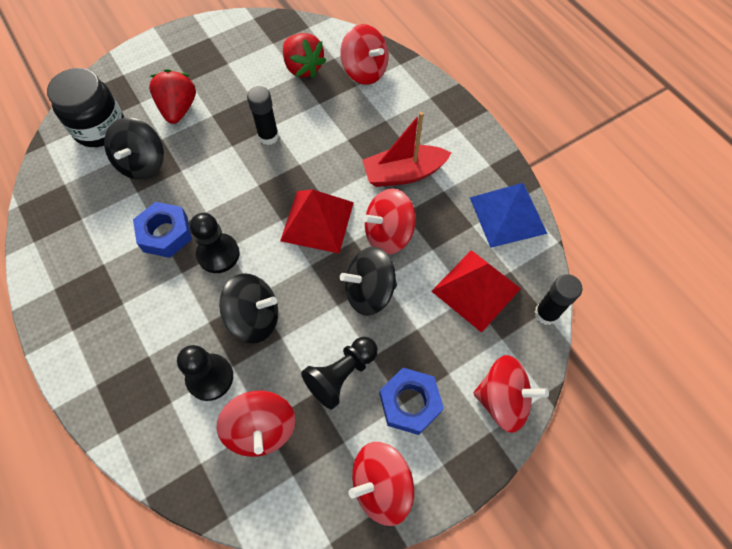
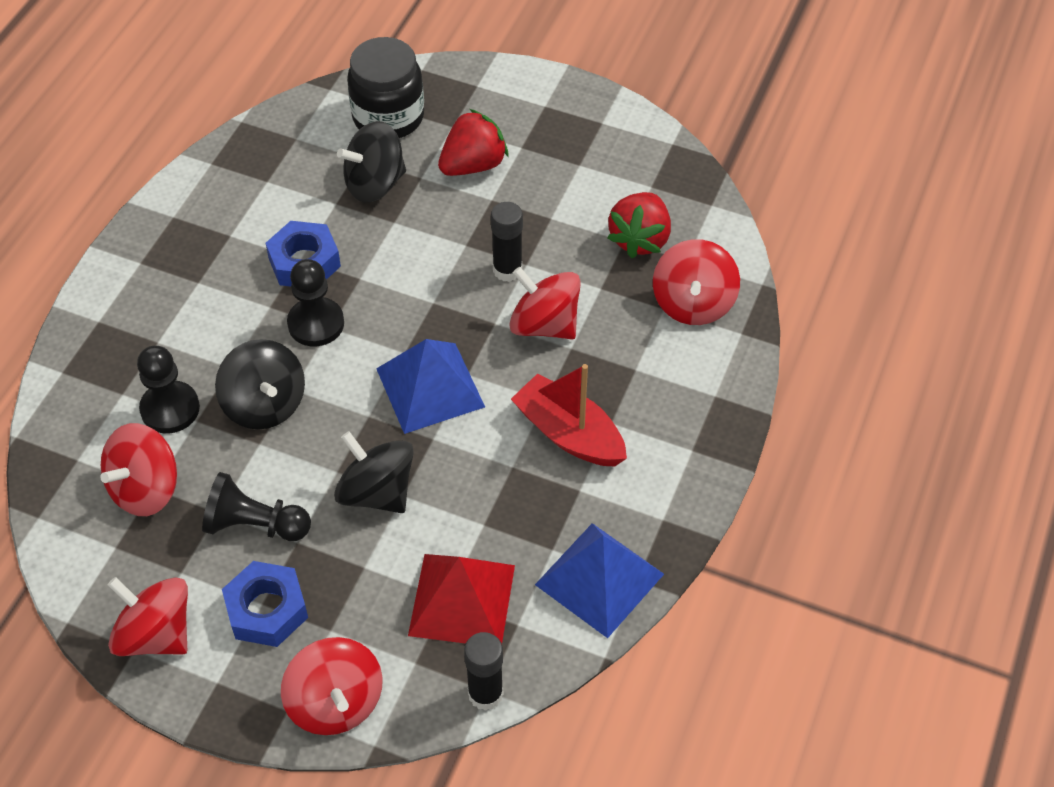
camera: 55 degrees right, 10 degrees down
(317, 221) = (430, 387): red pyramid -> blue pyramid
(388, 234) = (468, 467): red spinning top -> red spinning top (544, 324)

